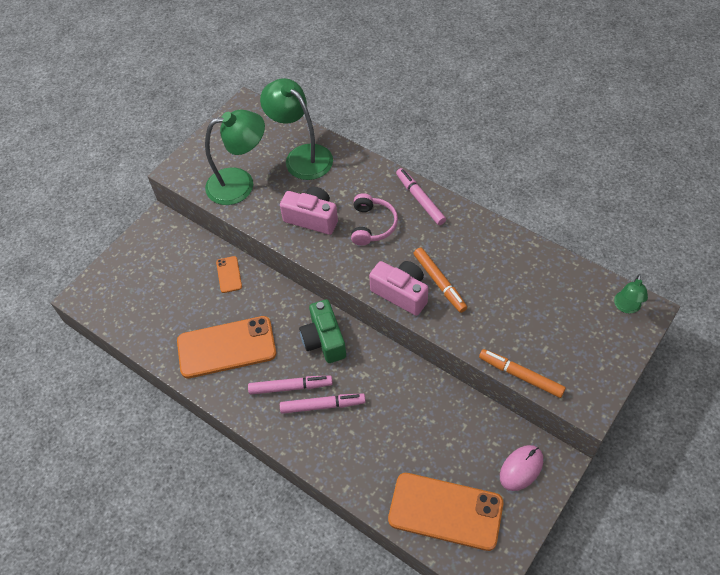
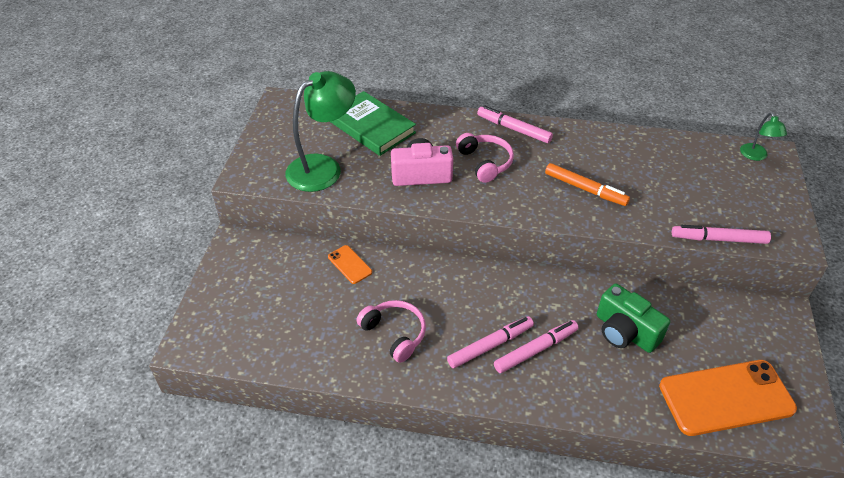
camera: 30 degrees left, 10 degrees down
(226, 347) = (394, 334): orange phone -> pink headphones
(302, 156) = (371, 127): green lamp -> green book
(324, 340) = (493, 289): green camera -> green camera (625, 332)
(401, 293) = (557, 209): pink camera -> none
(521, 376) = (718, 239): orange marker -> pink marker
(521, 468) = (760, 330): pink mouse -> none

